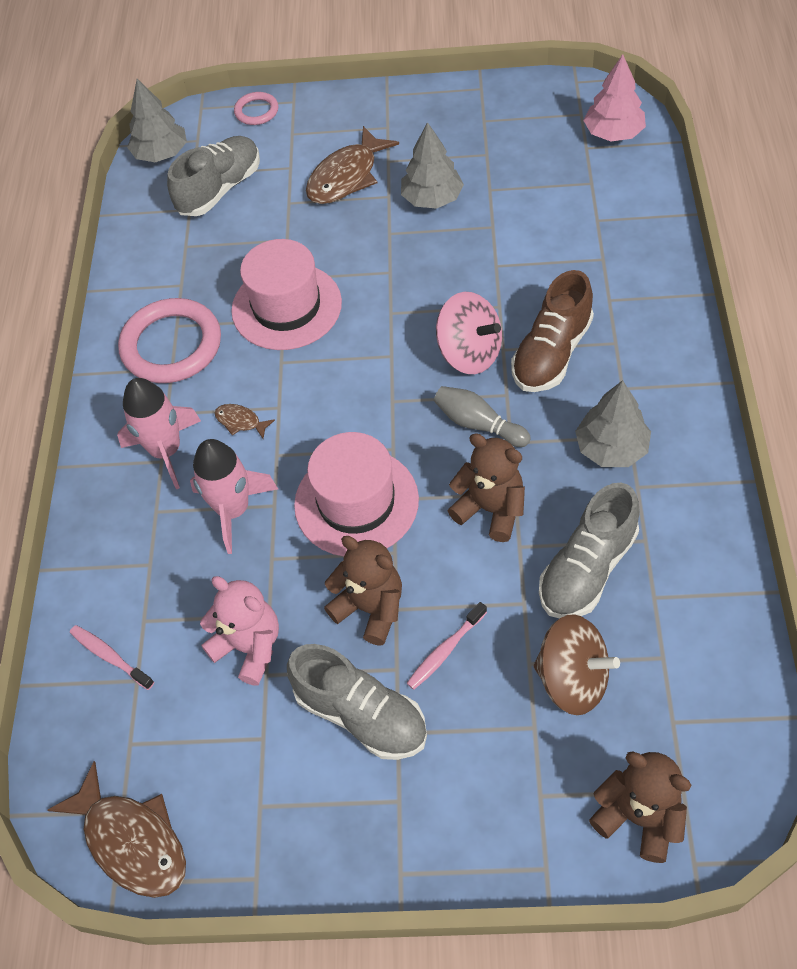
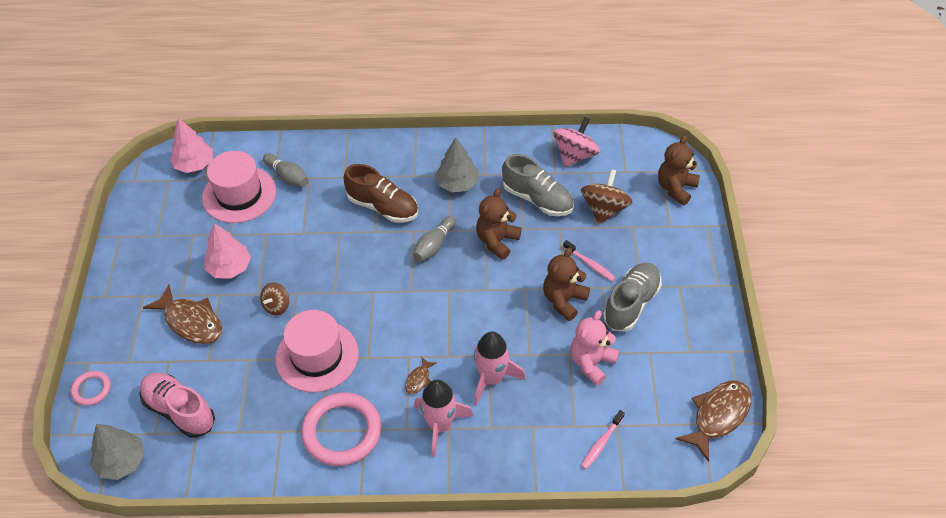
camera: 95 degrees left, 5 degrees down
(220, 189) = (179, 411): grey shoe -> pink shoe
(356, 502) = (489, 309): pink hat -> pink hat (239, 194)
(368, 255) = (277, 306): none -> brown spinning top
(432, 198) = (229, 268): grey tree -> pink tree
(469, 353) = (376, 248): pink spinning top -> pink spinning top (575, 155)
(601, 235) = (288, 176): none -> grey bowling pin

